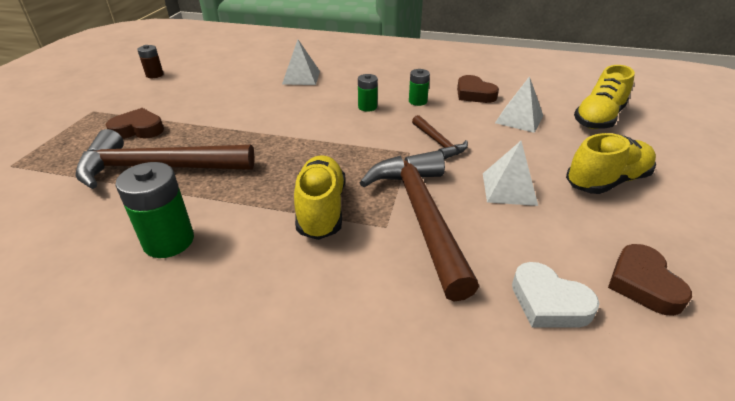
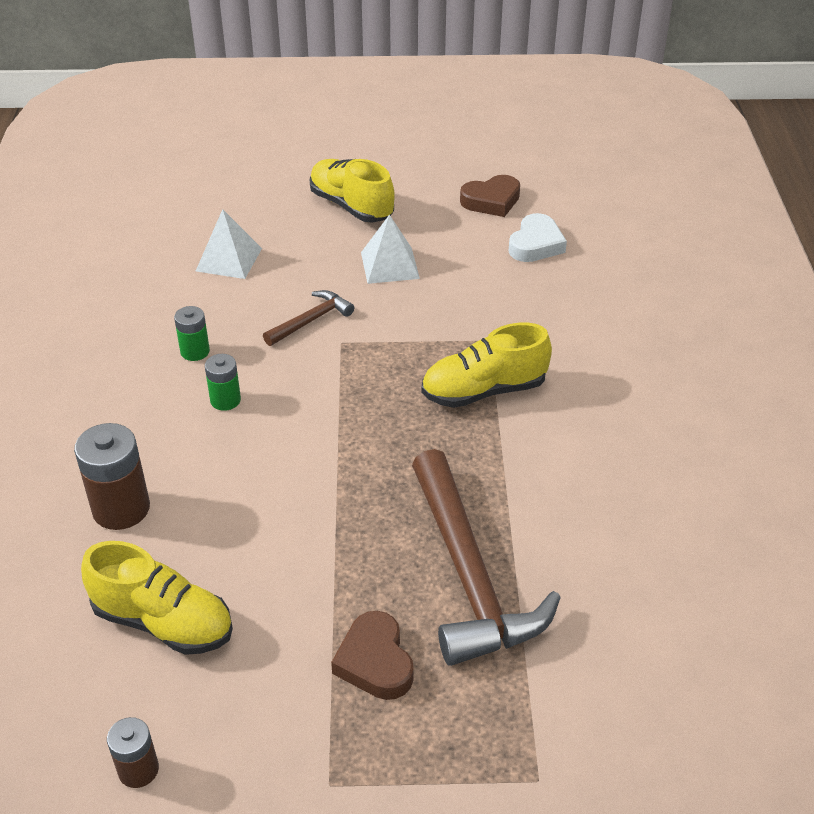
camera: 105 degrees left, 5 degrees up
(169, 241) = (590, 494): green battery -> none
(301, 77) = (121, 509): white pyramid -> brown battery
(421, 215) = (460, 319): brown hammer -> none
(474, 94) = (159, 299): brown heart -> none
(598, 118) = (212, 201): yellow shoe -> yellow shoe (163, 622)

